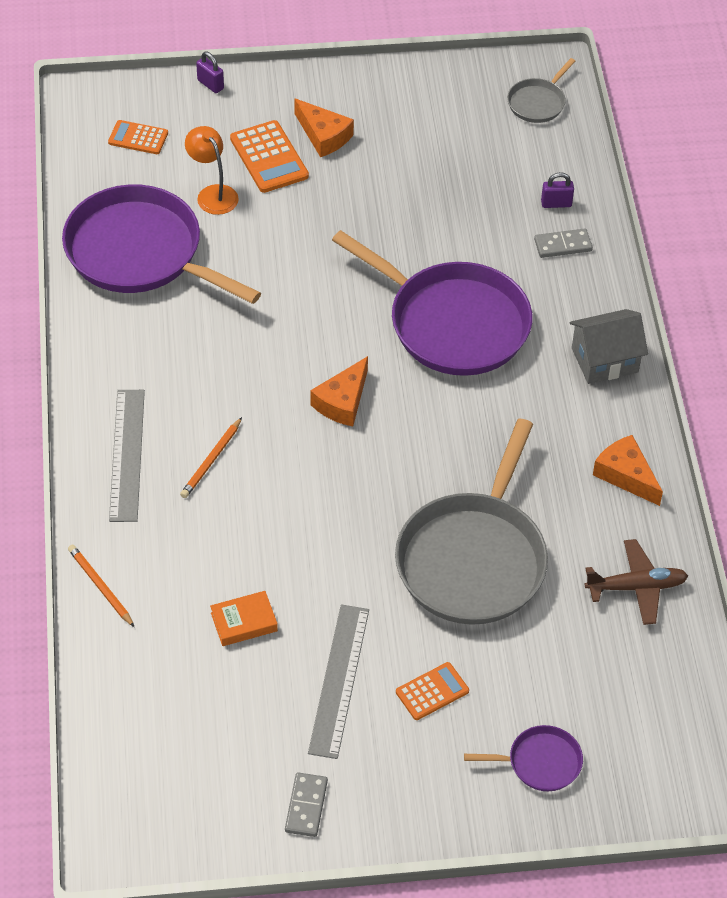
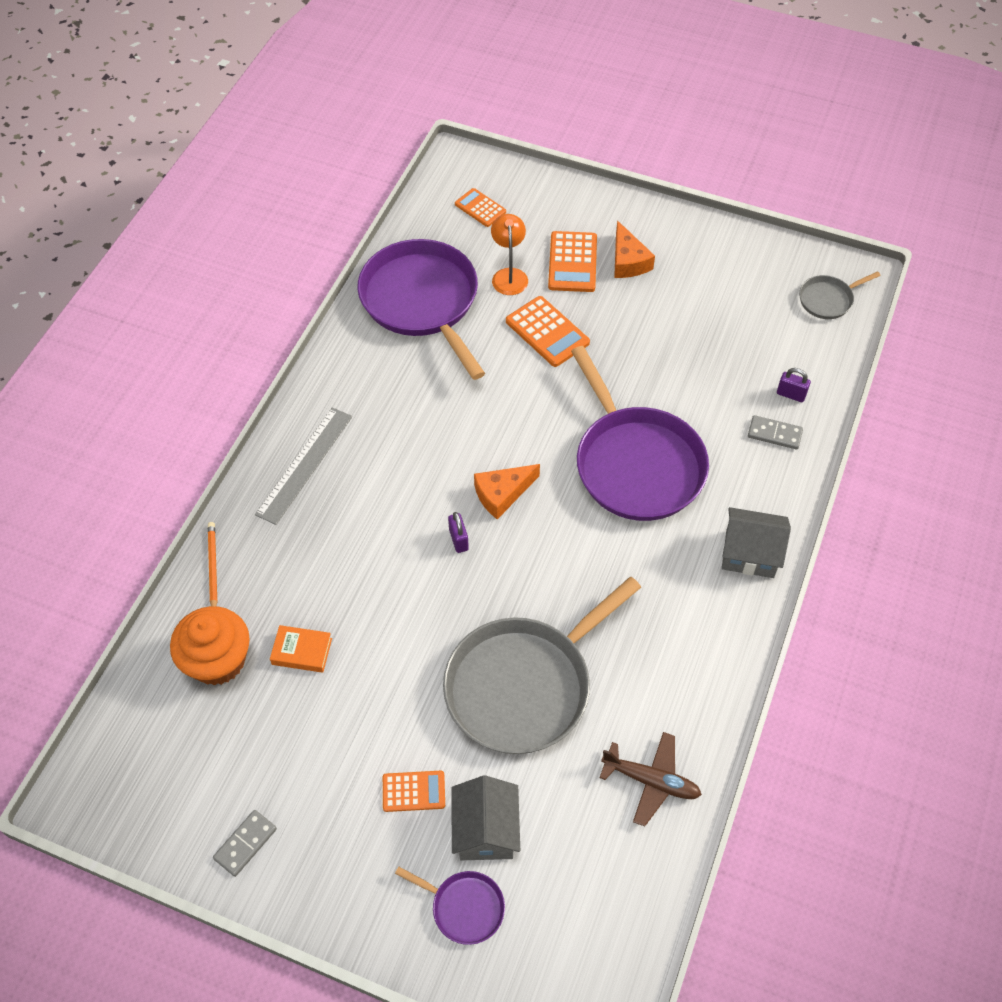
camera: 30 degrees right, 5 degrees up
(166, 666) = (218, 660): none -> orange cupcake
(210, 84) = (564, 185): purple padlock -> purple padlock (458, 540)
(211, 460) = (366, 498): orange pencil -> none
(287, 234) = (547, 332): none -> orange calculator
(339, 680) = (344, 741): grey ruler -> none
(518, 693) = (486, 830): none -> grey house
(625, 475) = (705, 669): orange cheese -> none

